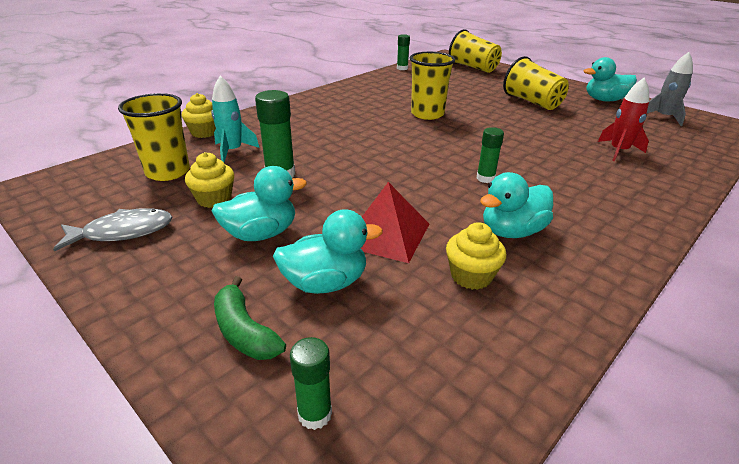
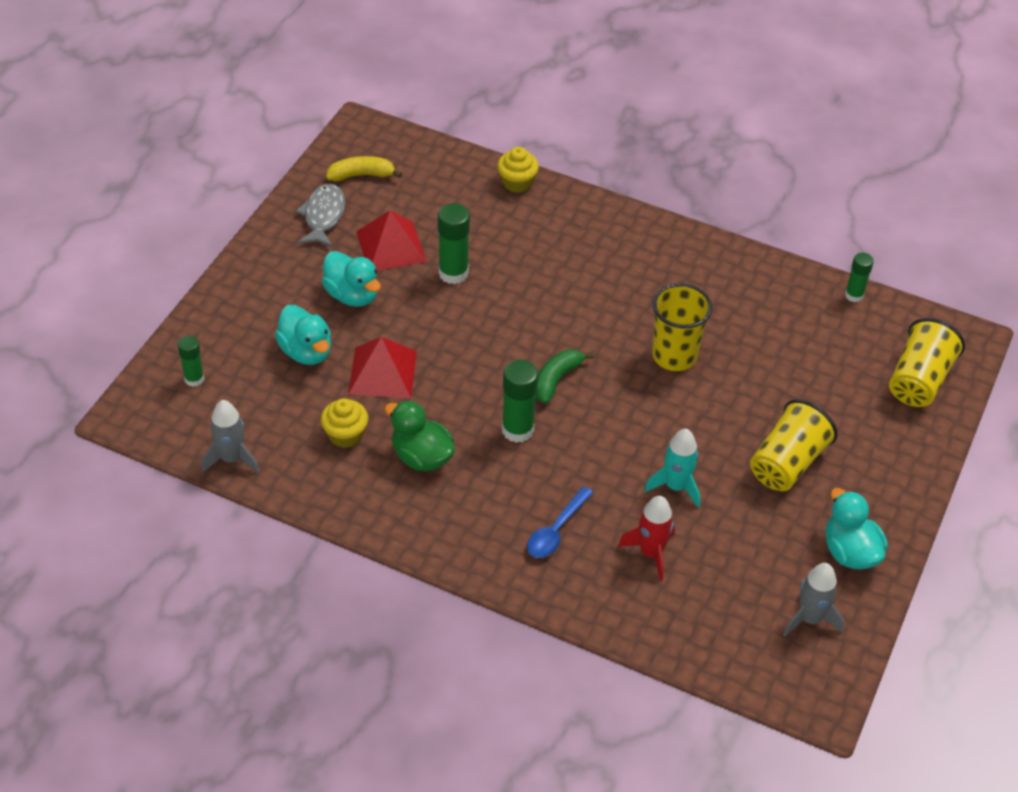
camera: 70 degrees right, 15 degrees up
(95, 198) = (361, 175): none -> yellow banana
(123, 232) = (323, 216): grey fish -> grey fish turned 135 degrees counterclockwise
(168, 172) = (423, 196): yellow cup -> none
(214, 199) = (391, 246): yellow cupcake -> red pyramid
(232, 151) = (485, 221): turquoise rocket -> turquoise rocket (676, 486)
(244, 331) = (245, 326): green banana -> green banana (556, 380)
(485, 178) = (517, 430): green glue stick -> green glue stick, size x1.60
(497, 395) = (232, 459): none -> grey rocket
(512, 231) = (421, 457): turquoise duck -> green duck
(602, 181) = (556, 530): none -> blue spoon

